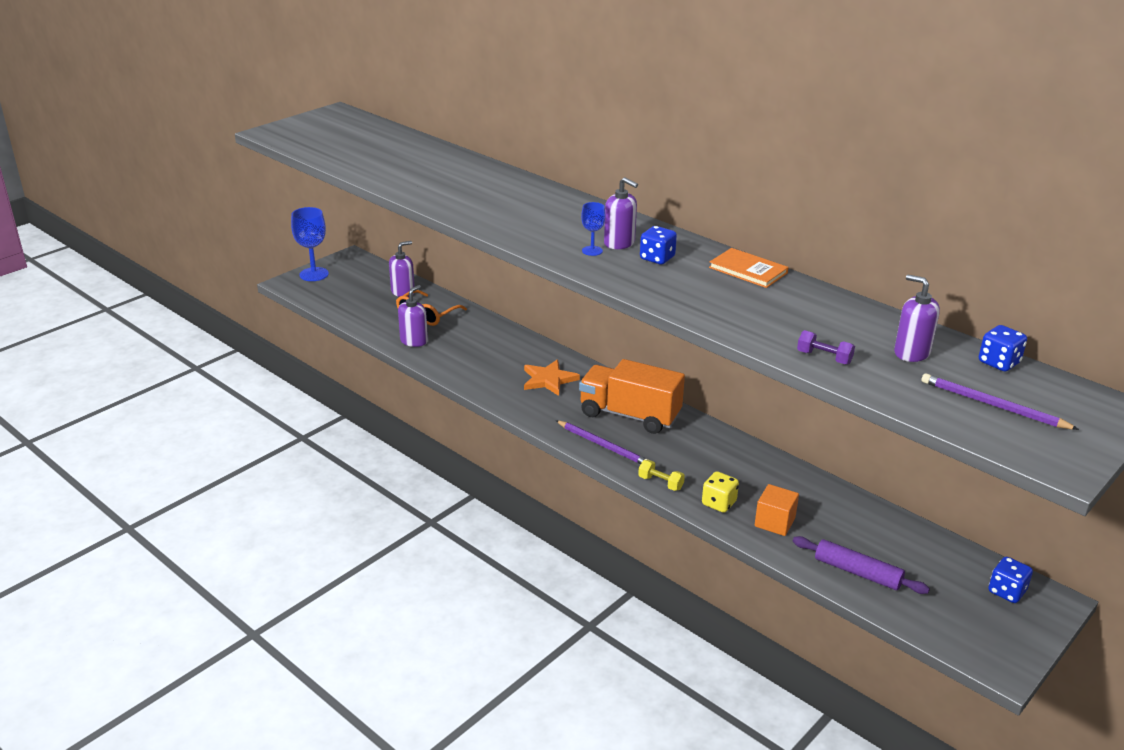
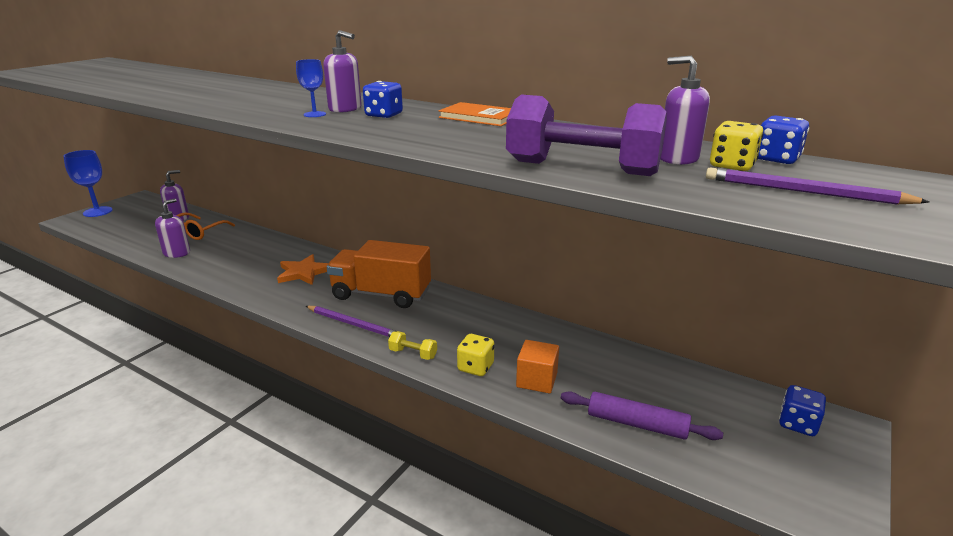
camera: 10 degrees left, 5 degrees down
(824, 357) = (582, 168): purple dumbbell -> purple dumbbell, size x2.28
(953, 367) = (732, 166): none -> yellow dice

